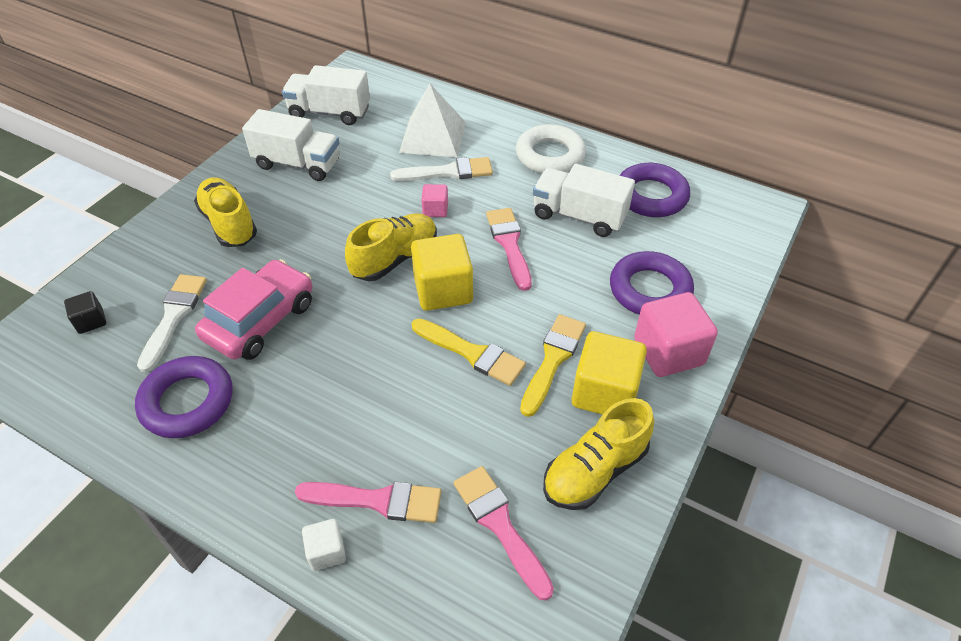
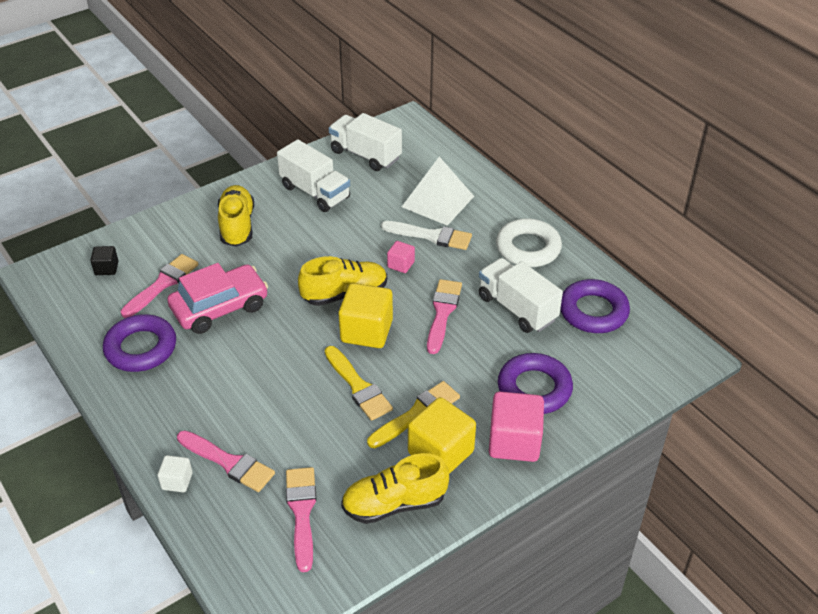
camera: 25 degrees right, 5 degrees down
(174, 316) = (162, 284): white brush -> pink brush

